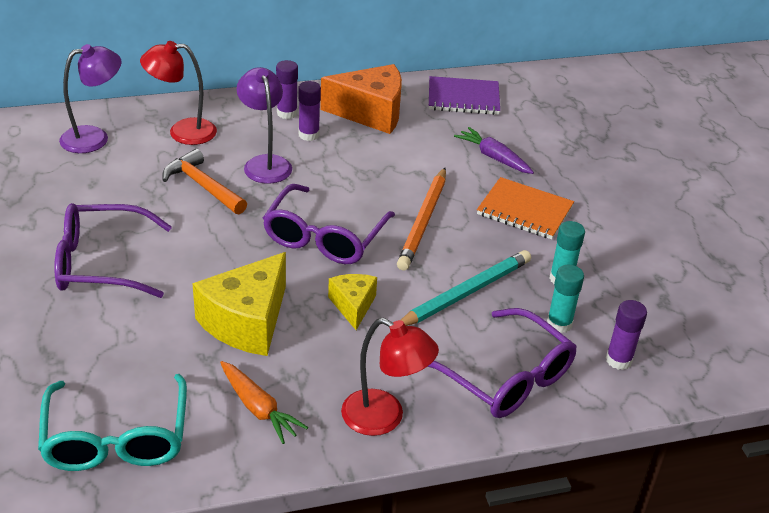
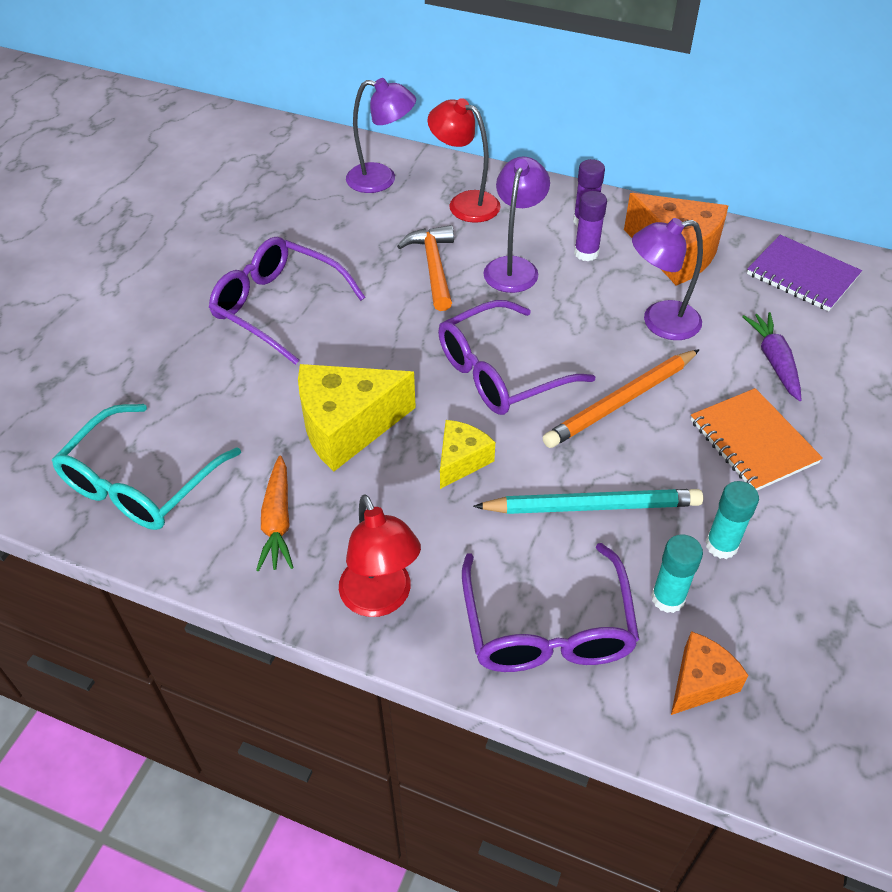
camera: 40 degrees right, 10 degrees up
(401, 161) = (659, 322): none -> purple lamp
(618, 360) = (700, 682): purple glue stick -> orange cheese

